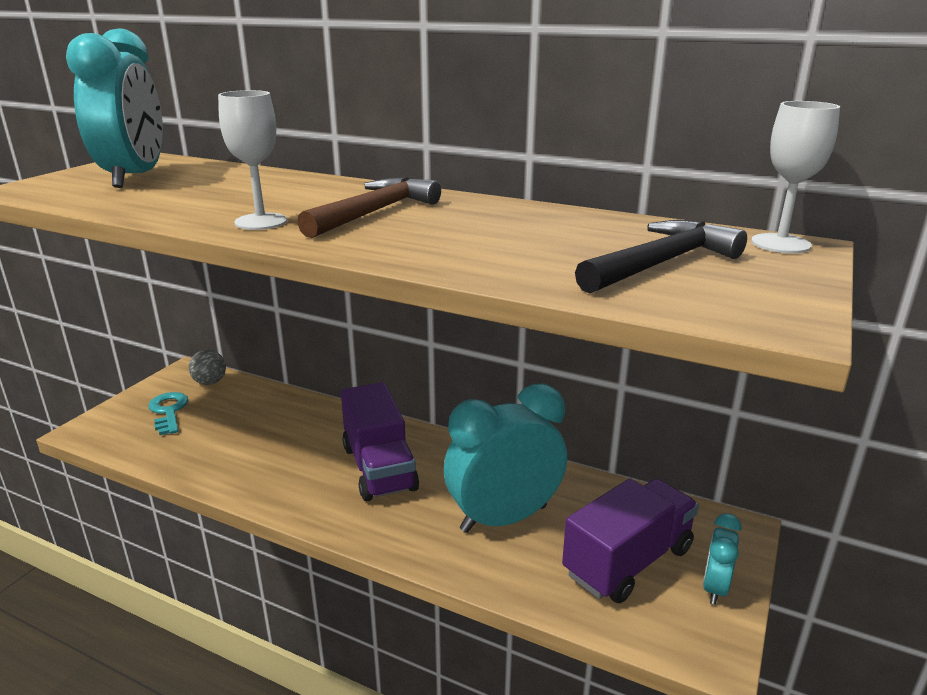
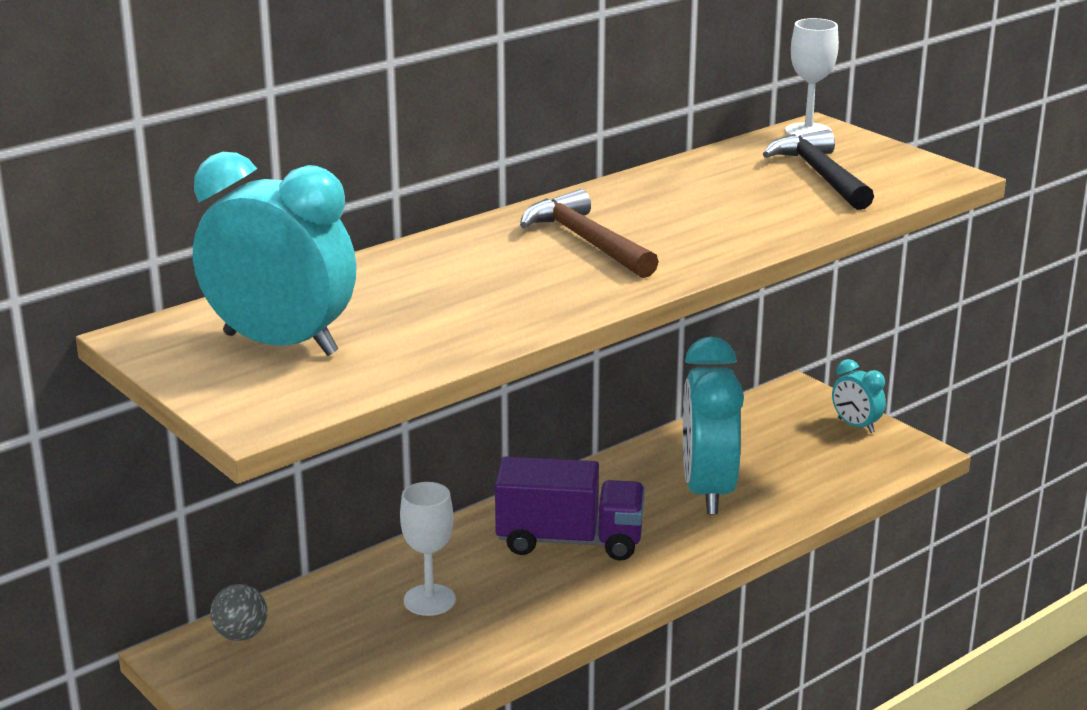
camera: 65 degrees left, 0 degrees up
(168, 411) = (297, 677): turquoise key -> none
(261, 222) = (570, 292): white goblet -> white goblet (429, 600)
(628, 561) = (804, 451): purple truck -> none

